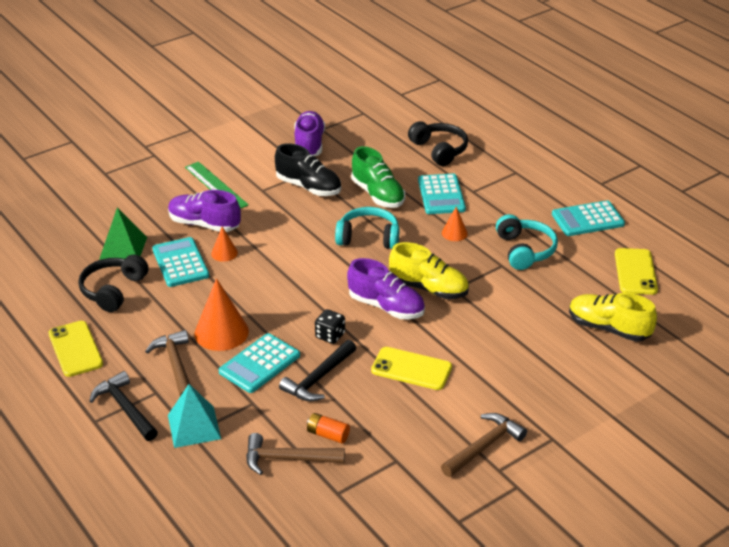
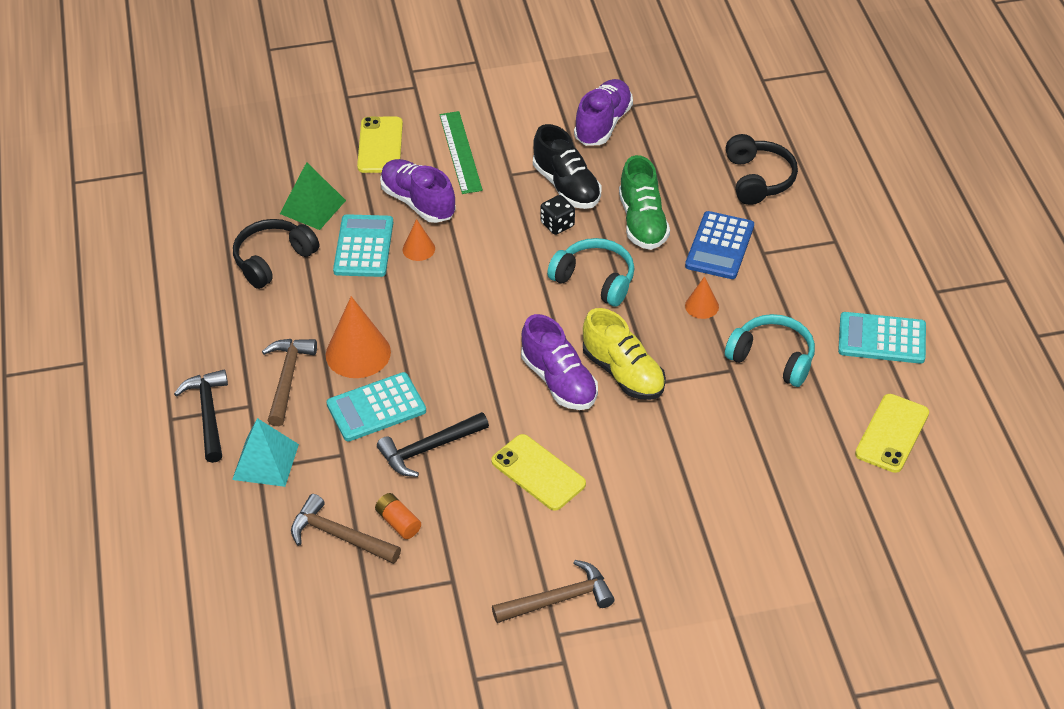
camera: 25 degrees right, 10 degrees up
(75, 349) = (196, 323): yellow phone -> yellow phone (380, 145)
(330, 336) = (473, 398): black dice -> black dice (557, 224)
(441, 195) = (719, 246): turquoise calculator -> blue calculator
(525, 250) = (772, 358): turquoise headphones -> turquoise headphones turned 75 degrees counterclockwise
(608, 328) = (804, 500): yellow shoe -> none

